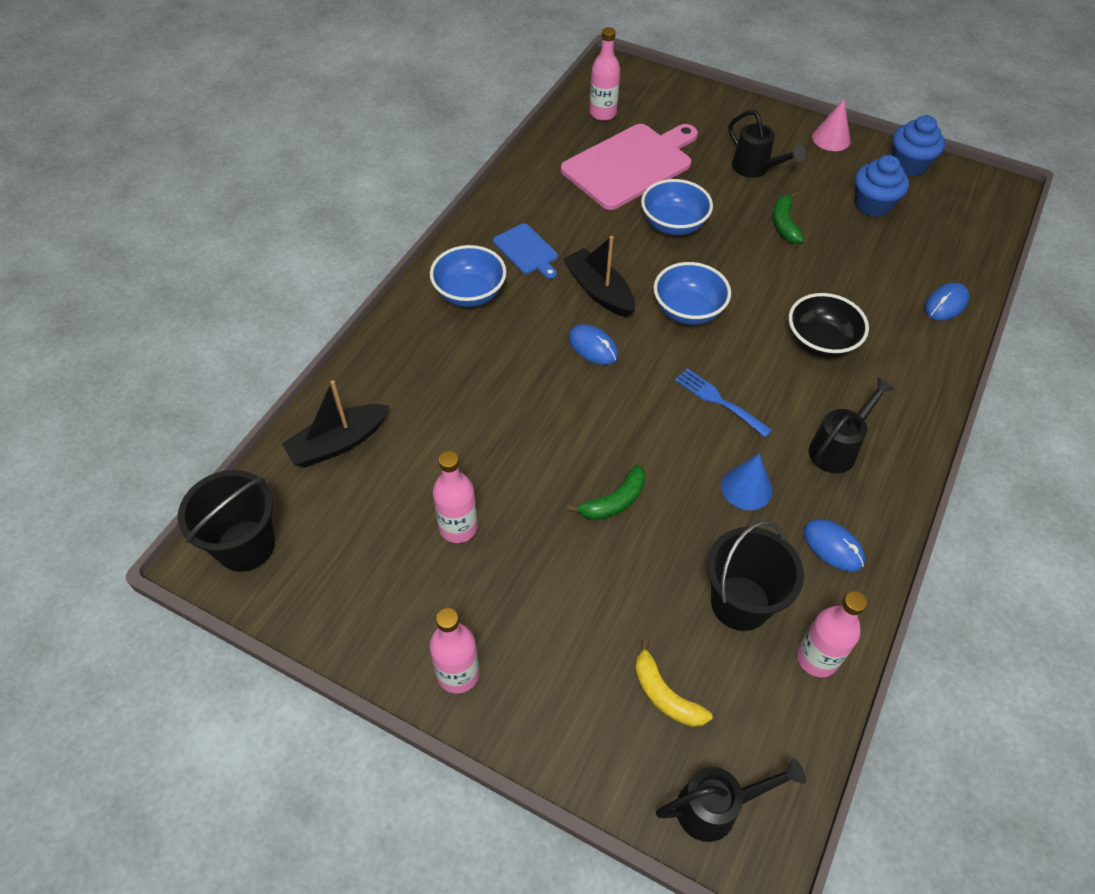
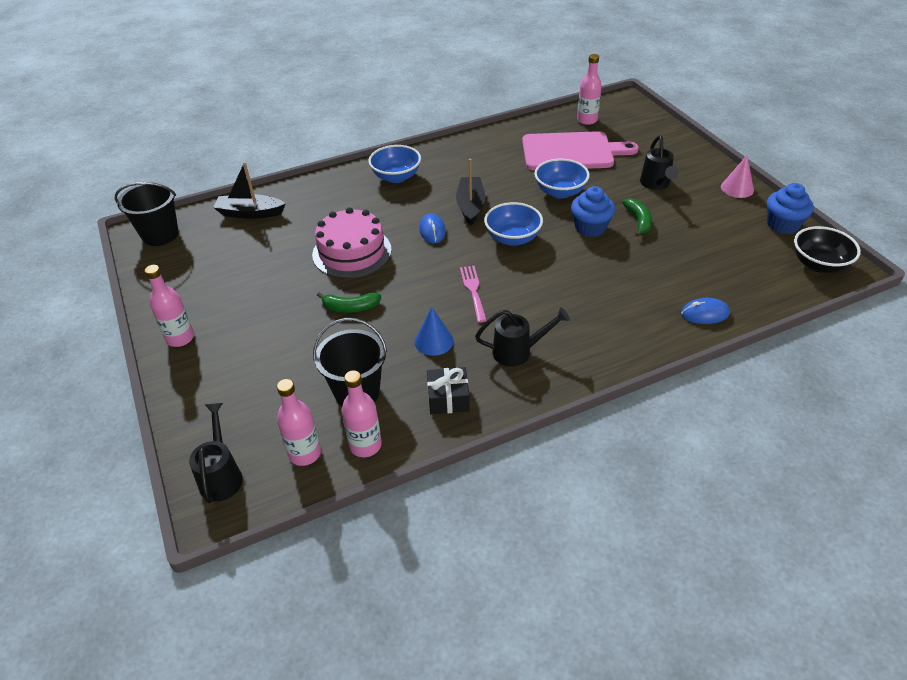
camera: 40 degrees right, 10 degrees down
(458, 527) = (259, 277): pink bottle -> pink bottle (305, 454)
(527, 251) = (453, 170): blue cutting board -> none
(533, 427) = (352, 252): none -> pink cake
(665, 695) = (262, 409): yellow banana -> none
(716, 807) = (221, 475): black watering can -> black watering can turned 120 degrees counterclockwise
(718, 401) = (473, 291): blue fork -> pink fork
(784, 224) = (638, 221): green banana -> green banana turned 135 degrees clockwise
(820, 343) = (580, 293): black bowl -> black bowl (818, 264)
(833, 547) = (448, 398): blue mouse -> black gift
(872, 204) = (721, 236): blue cupcake -> blue cupcake (590, 227)

